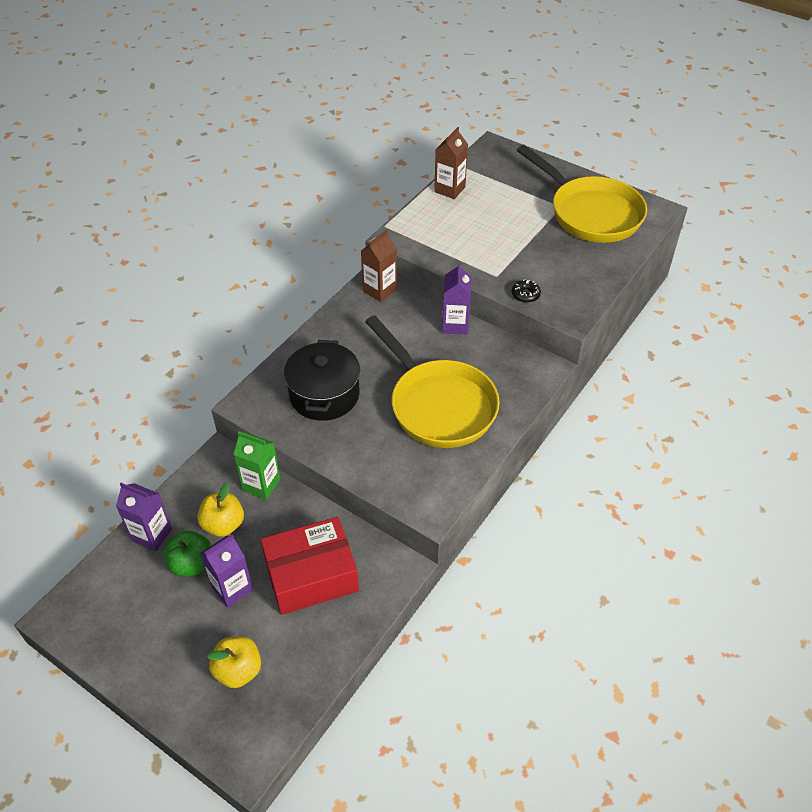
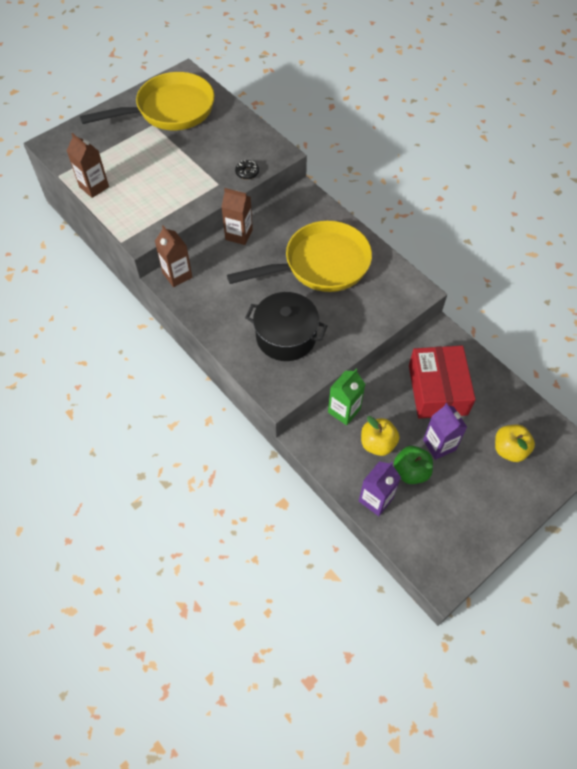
camera: 75 degrees left, 10 degrees up
(455, 325) = (239, 235): purple carton -> brown carton

